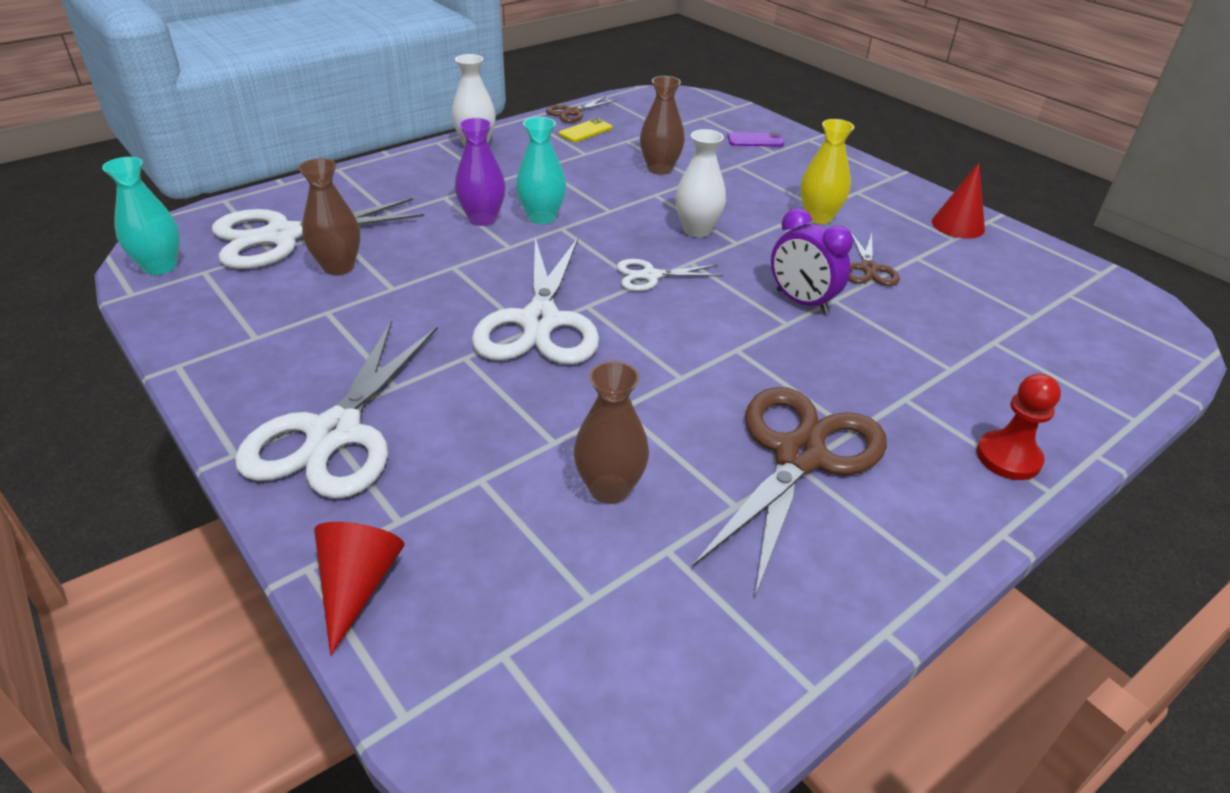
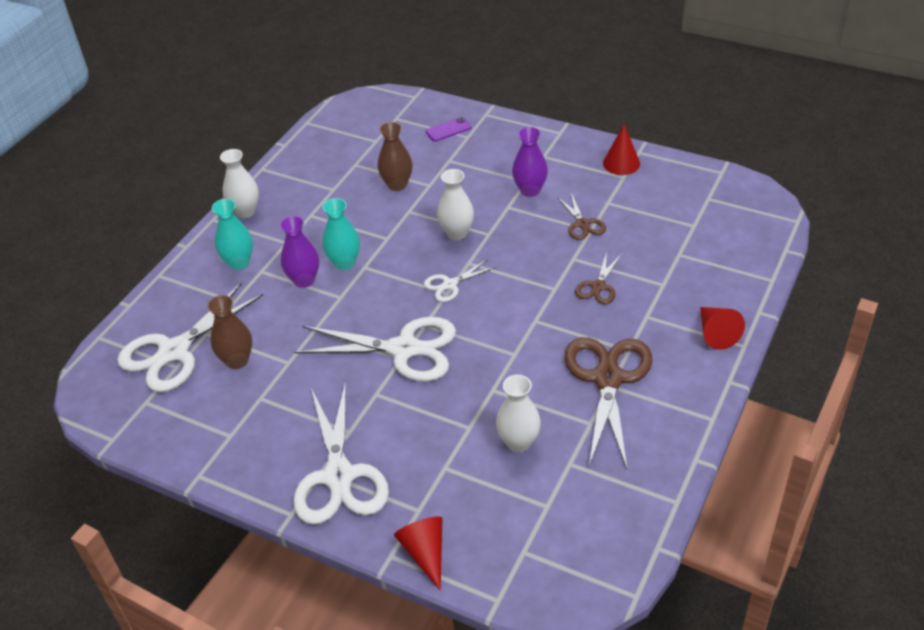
camera: 20 degrees left, 5 degrees up
(160, 266) = (110, 411): turquoise vase -> turquoise vase (239, 262)
(540, 322) = (404, 349): white scissors -> white scissors turned 60 degrees counterclockwise
(572, 112) = (294, 149): brown scissors -> brown scissors (598, 286)
(585, 131) = (318, 166): yellow phone -> none
(609, 489) = (518, 442): brown vase -> white vase
(801, 302) = (555, 268): purple clock -> none
(818, 217) = (530, 190): yellow vase -> purple vase
(1008, 457) = (715, 333): red pawn -> red cone

